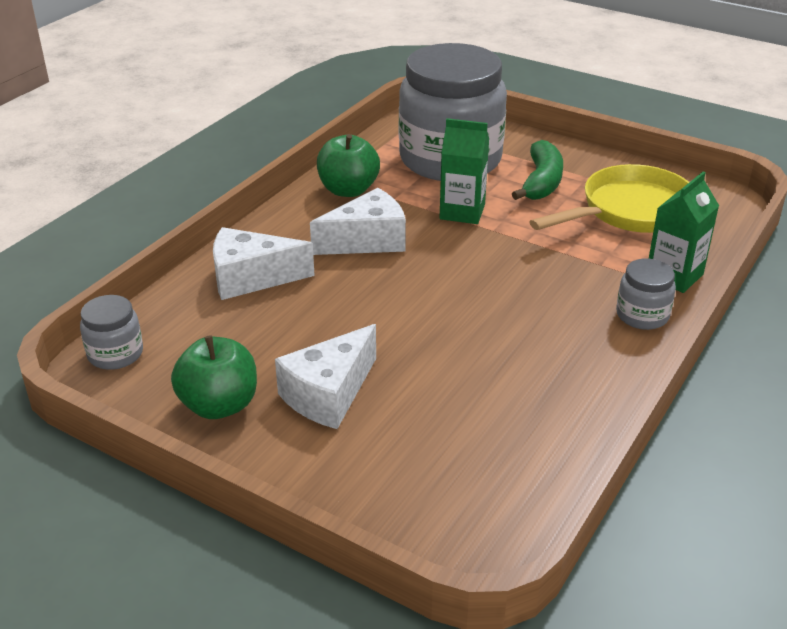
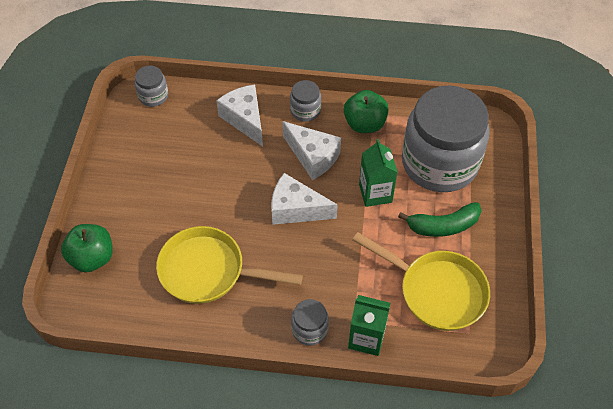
camera: 65 degrees right, 20 degrees up
(219, 405) = (133, 156): green apple -> green apple (92, 258)
(284, 226) = (305, 110): none -> grey jar
(329, 394) = (161, 197): white cheese -> white cheese (296, 209)
(499, 380) = (209, 271): none -> yellow pan

